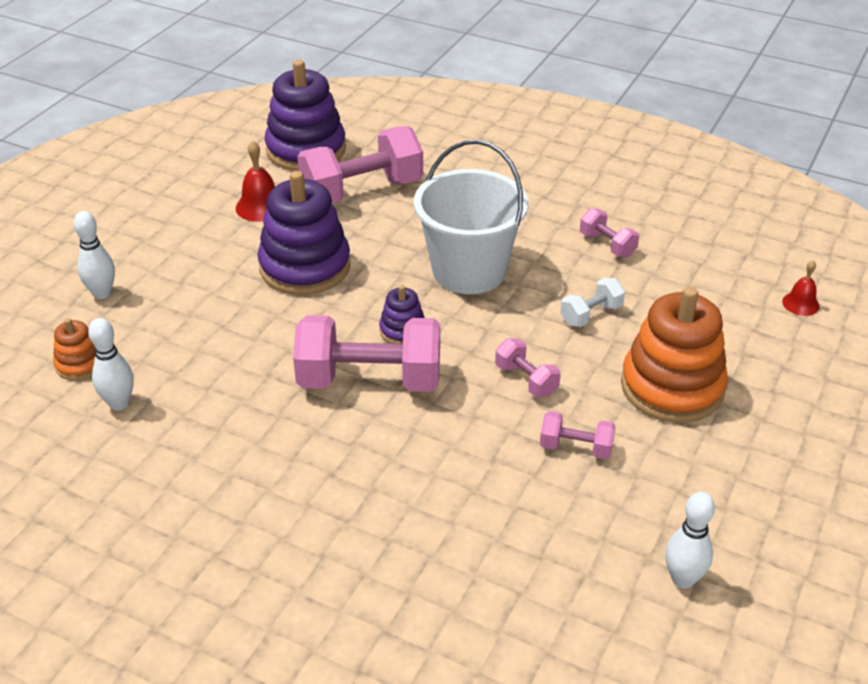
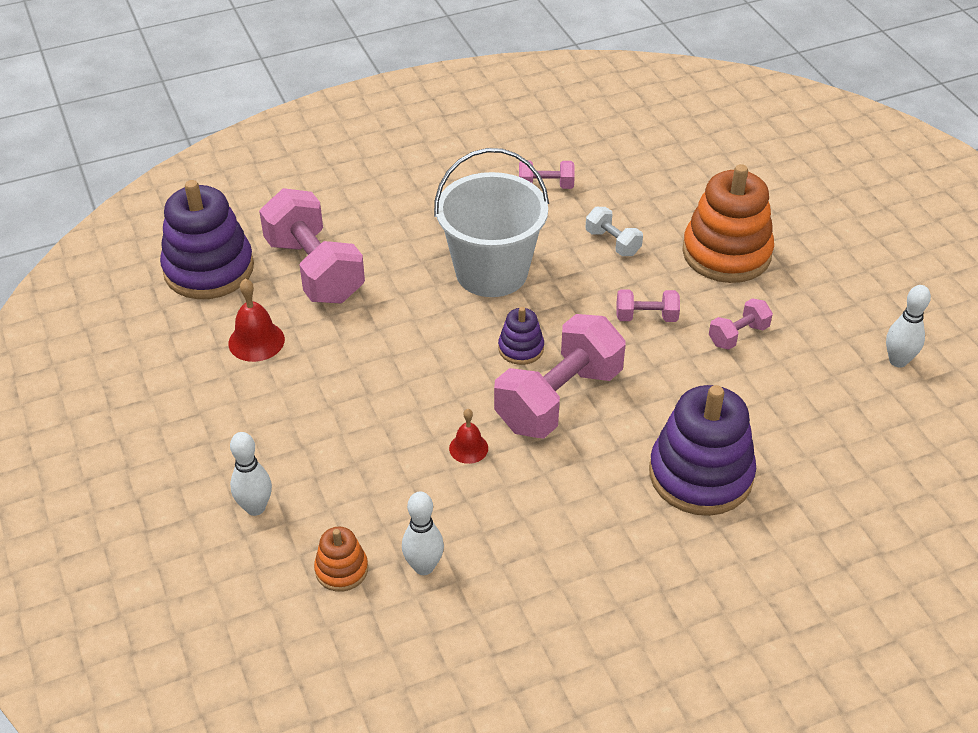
camera: 50 degrees left, 5 degrees up
(305, 267) = (375, 359): purple stacking toy -> purple stacking toy (700, 475)
(362, 191) = (314, 270): pink dumbbell -> pink dumbbell turned 45 degrees counterclockwise
(591, 315) = (612, 243): white dumbbell -> white dumbbell turned 45 degrees counterclockwise
(800, 304) = (709, 144): red bell -> red bell (468, 448)

